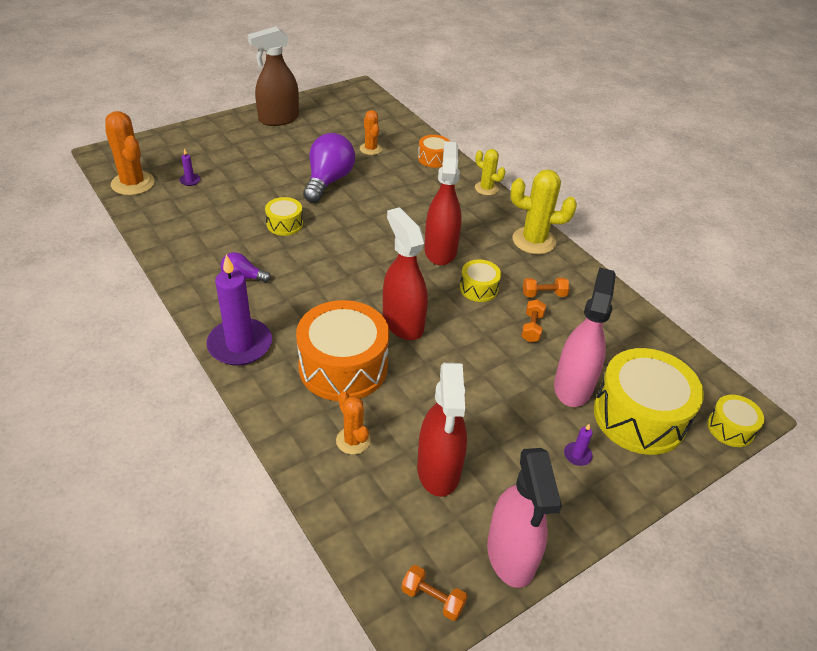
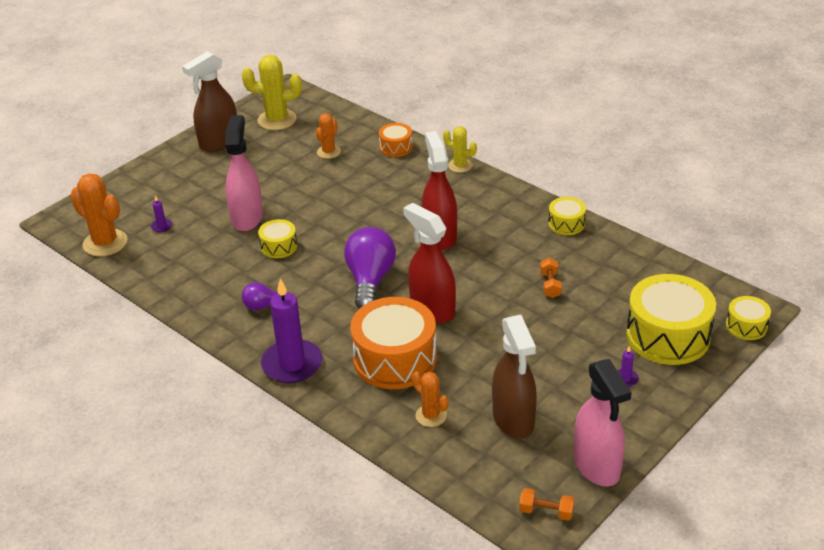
camera: 10 degrees left, 5 degrees down
(328, 181) = (301, 194): purple light bulb -> purple light bulb (370, 280)
(370, 149) = (328, 152): orange cactus -> orange cactus turned 60 degrees clockwise
(438, 470) = (513, 419): red spray bottle -> brown spray bottle
(478, 288) = (489, 262): yellow drum -> yellow drum (566, 224)
(534, 241) = (524, 206): yellow cactus -> yellow cactus (277, 120)
(544, 294) = (550, 253): orange dumbbell -> none
(573, 386) = (603, 325): pink spray bottle -> pink spray bottle (247, 217)

